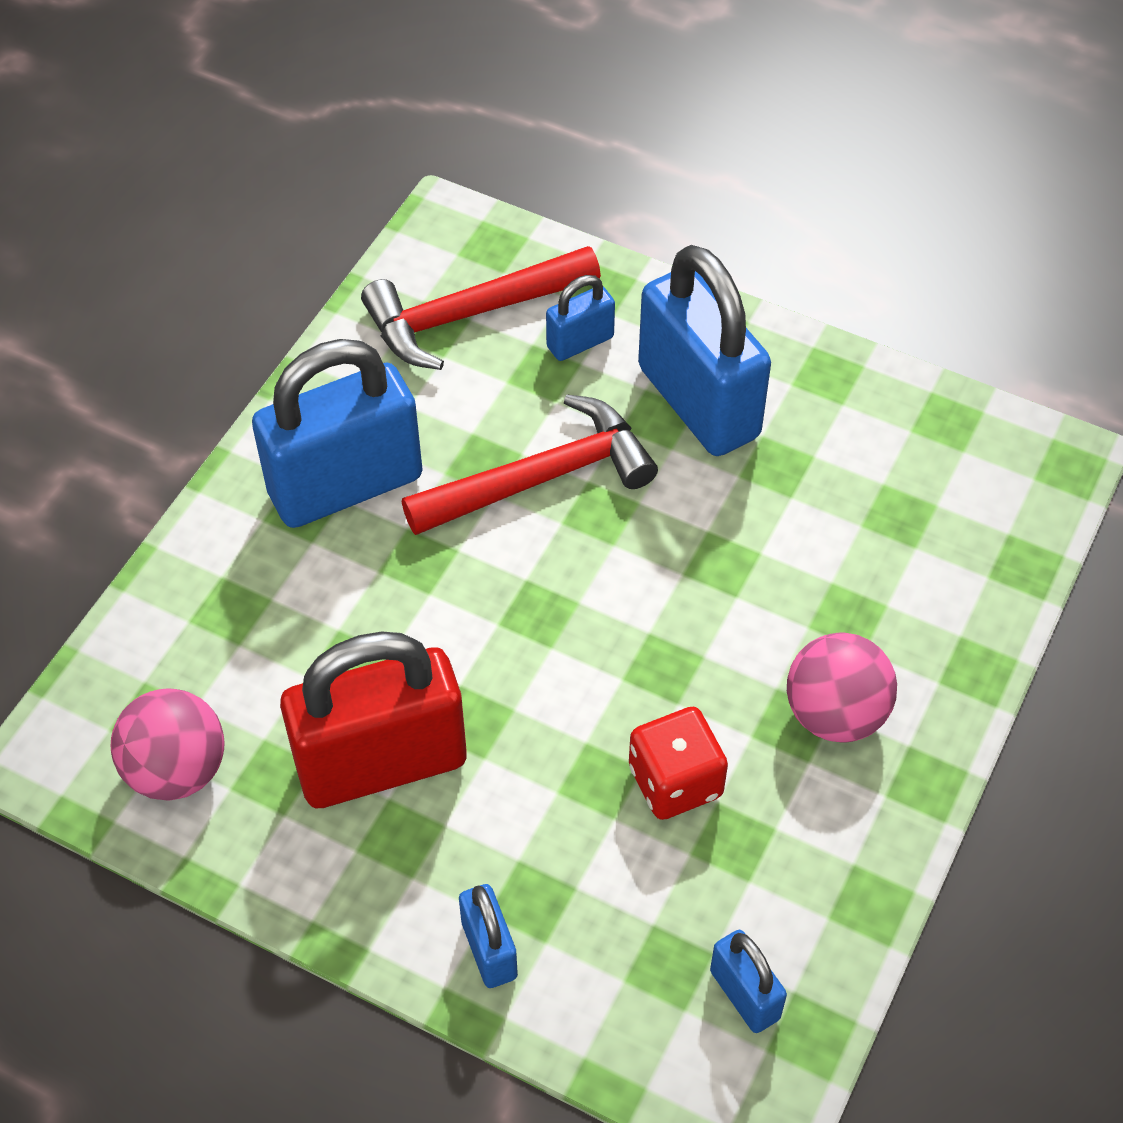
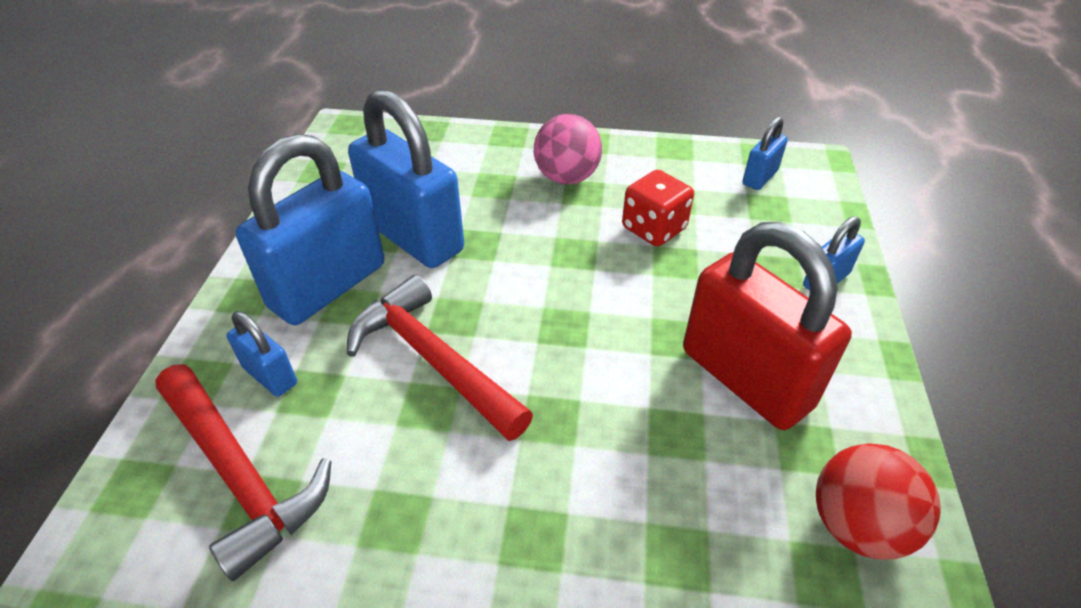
camera: 110 degrees left, 10 degrees down
(177, 769) = (856, 525): pink ball -> red ball
(346, 485) = (491, 508): blue padlock -> blue padlock (414, 237)

